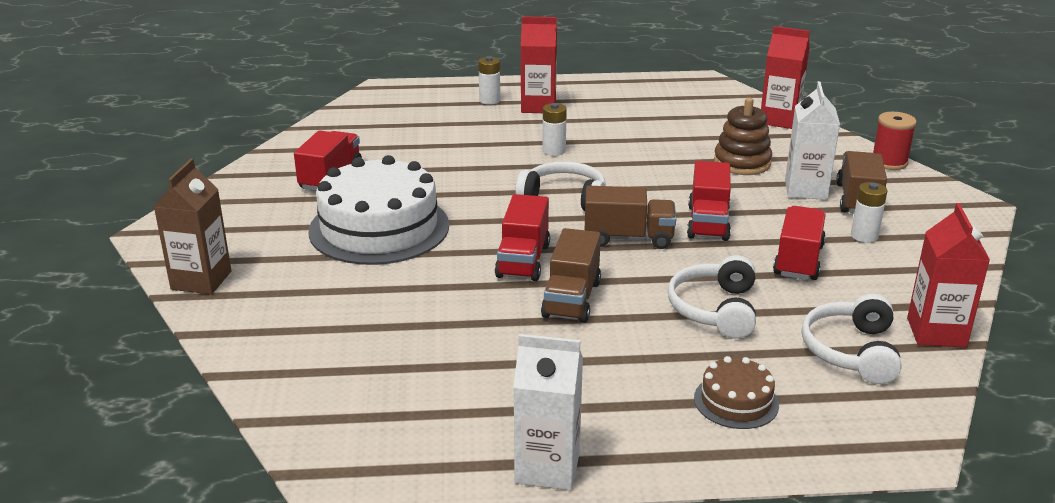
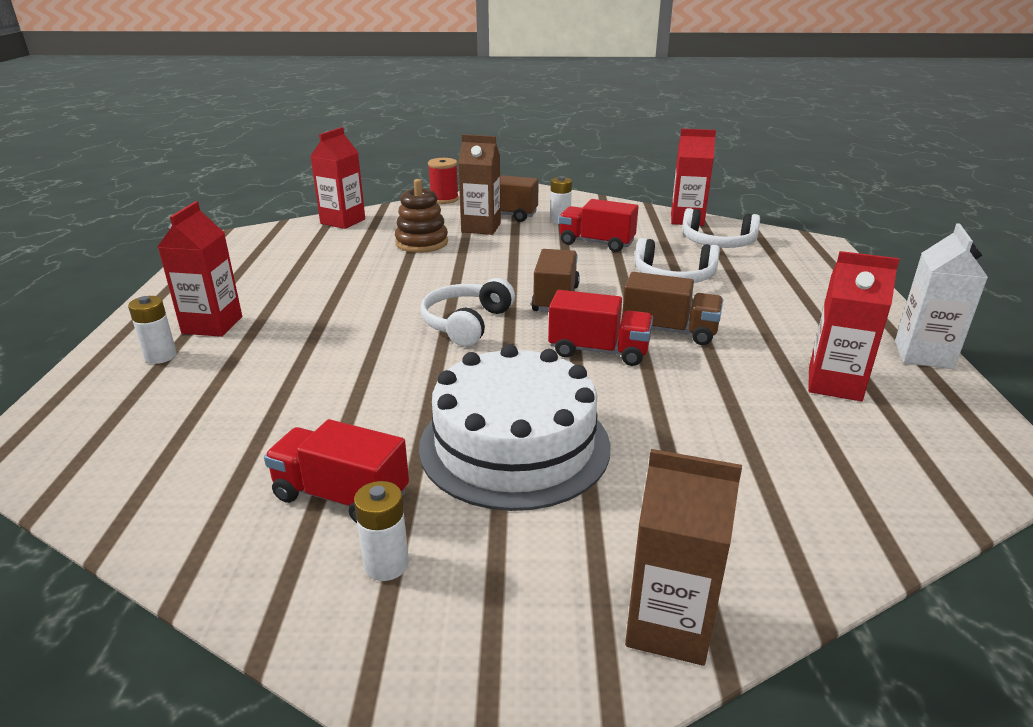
camera: 85 degrees left, 0 degrees up
(474, 388) = (834, 384): none -> red carton
(554, 151) = (347, 322): white battery -> white battery (386, 564)
(708, 223) = (531, 266): red truck -> none
(736, 401) = (795, 282): brown cake -> none
(806, 189) = (481, 228): white carton -> brown carton

